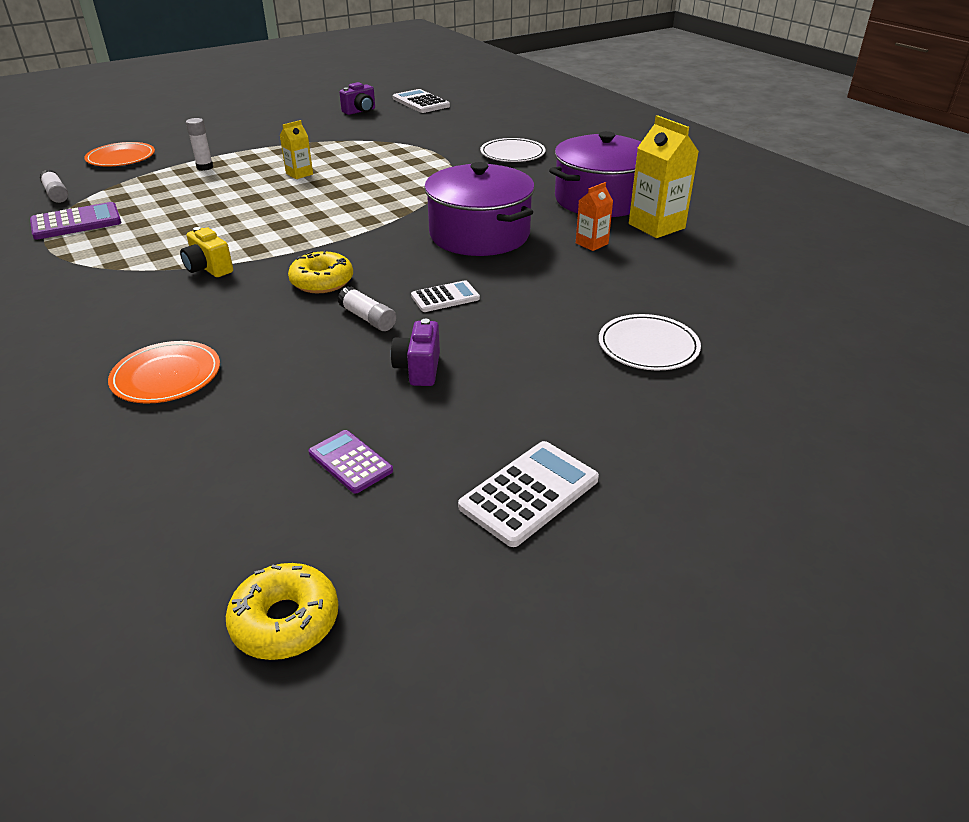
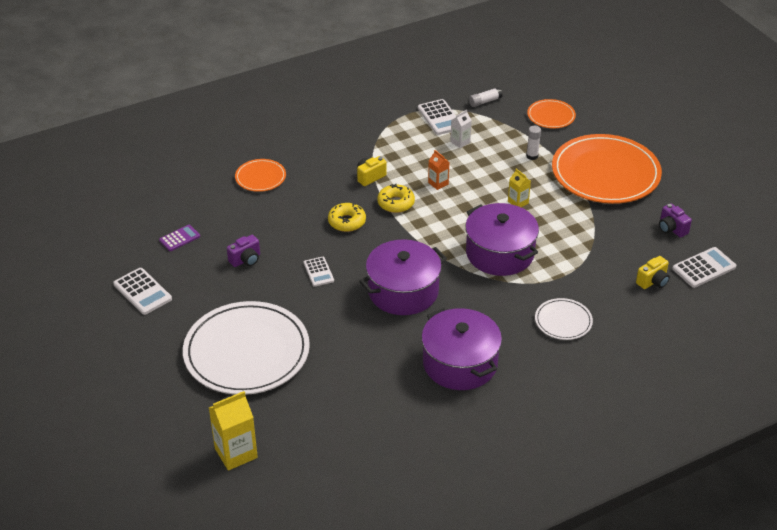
camera: 95 degrees right, 5 degrees up
(76, 222) = (440, 118): purple calculator -> white calculator
(149, 208) = (460, 142): none -> white carton
(255, 134) = (605, 173): none -> orange plate
(285, 621) = (99, 226): yellow donut -> yellow donut (396, 203)
(368, 318) = (300, 241): white glue stick -> none
(399, 182) = (499, 253): none -> purple pot
(419, 369) = (246, 260): purple camera -> purple camera turned 135 degrees clockwise
(443, 119) = (653, 281): none -> yellow camera
(591, 243) = (382, 347): orange carton -> orange carton (438, 183)
(648, 346) = (246, 352): white plate -> white plate, size x2.14
(656, 226) = (407, 387): yellow carton -> yellow carton (236, 453)

